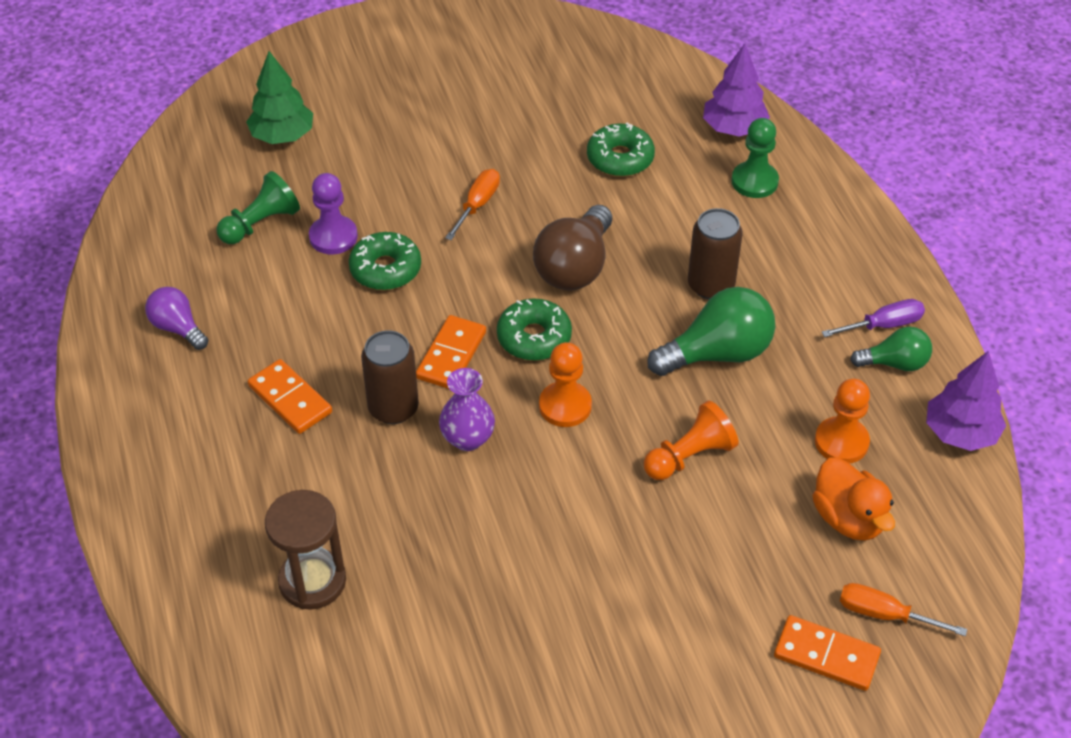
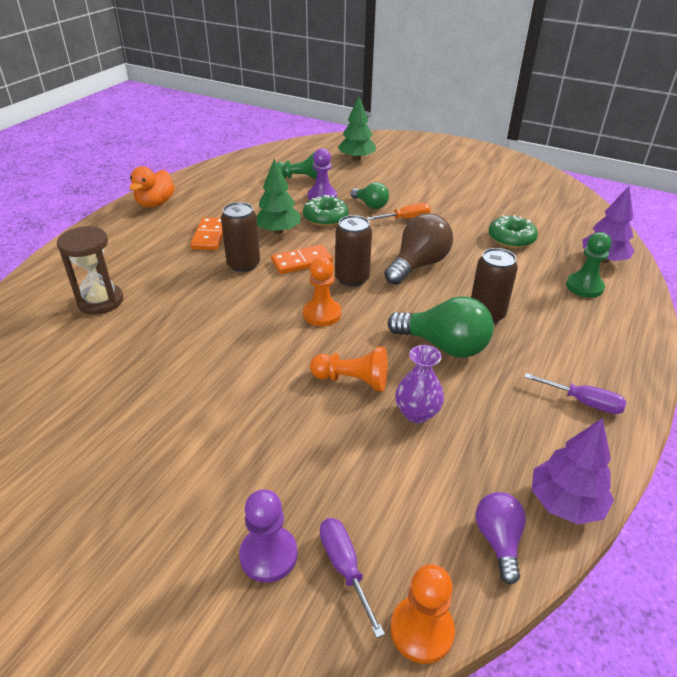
camera: 45 degrees right, 10 degrees down
(178, 328) = (212, 191): purple light bulb -> purple light bulb (498, 540)
(359, 330) = (278, 231): none -> green tree
(467, 439) = (254, 296): purple vase -> purple vase (417, 413)
(534, 337) = (352, 279): green donut -> brown can
(575, 267) = (418, 265): brown light bulb -> brown light bulb turned 150 degrees clockwise
(826, 655) = (268, 555): orange domino -> purple pawn
(841, 442) = (461, 442): orange pawn -> orange pawn (421, 630)
(848, 518) = (404, 488): orange duck -> orange duck (155, 203)
(884, 614) = (345, 567): orange screwdriver -> purple screwdriver
(894, 363) = (564, 427): green light bulb -> green light bulb (370, 205)

